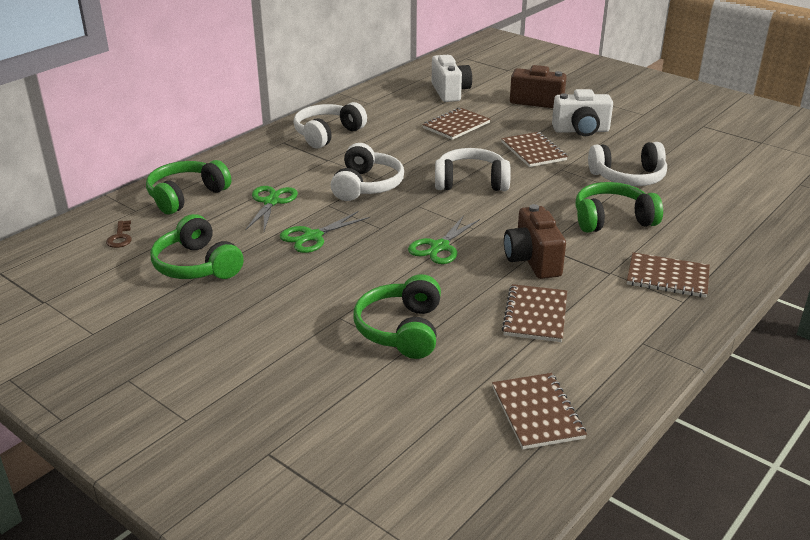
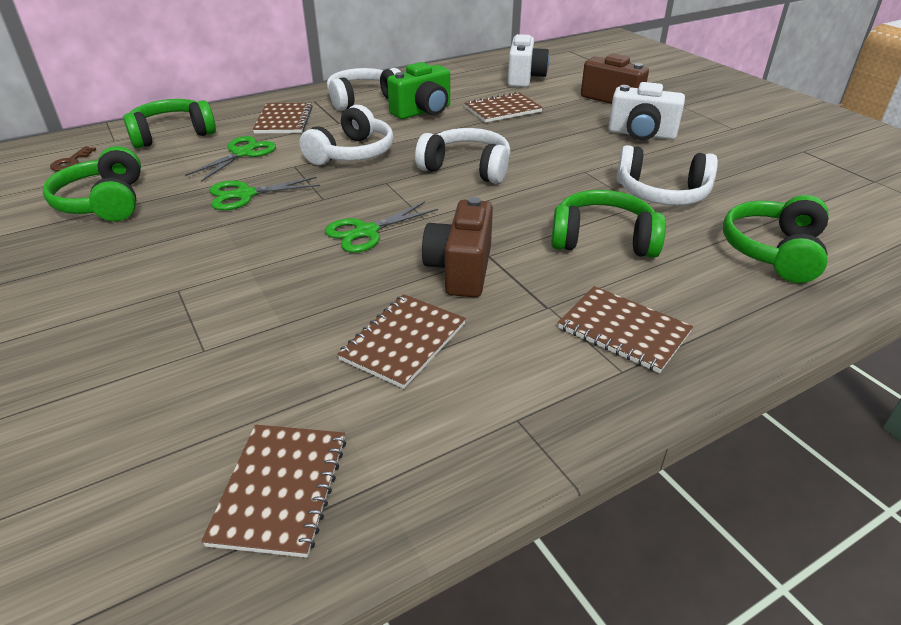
camera: 20 degrees right, 5 degrees up
(391, 138) = (423, 111): none -> green camera
(401, 330) = (227, 322): green headphones -> green headphones (773, 251)
(533, 151) = (567, 147): brown notebook -> brown notebook (284, 120)

